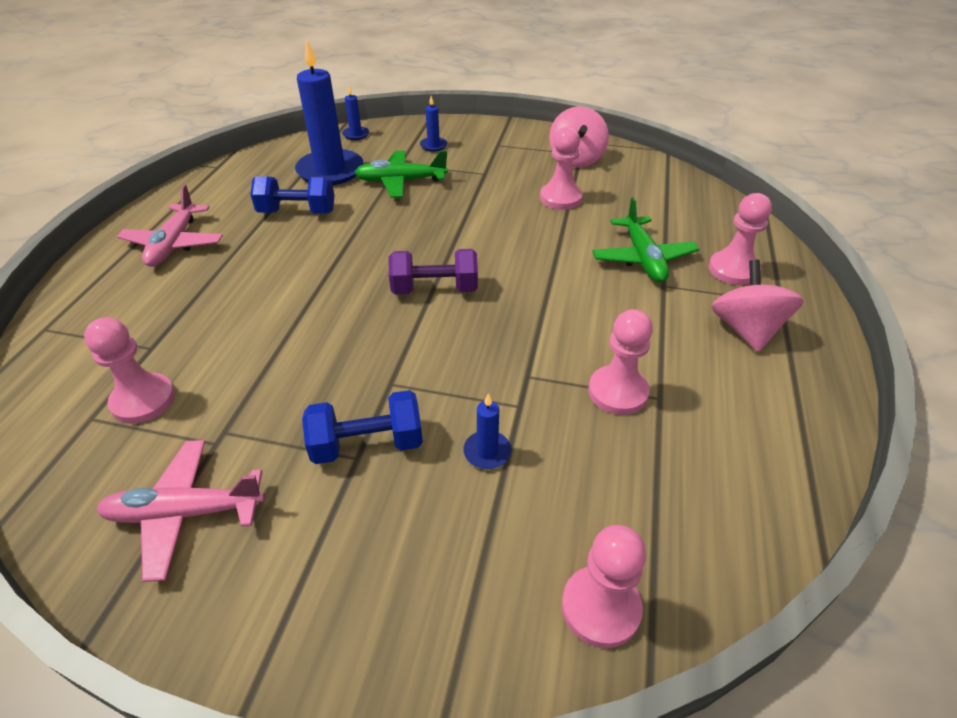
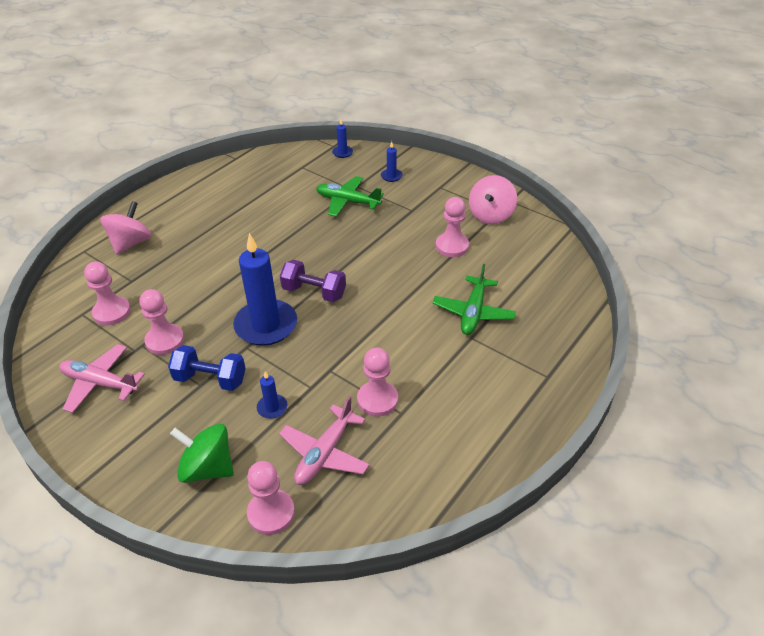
camera: 25 degrees right, 0 degrees up
(174, 244) = (179, 212): pink plane -> pink plane (325, 453)
(297, 212) = (264, 208): blue dumbbell -> none
(330, 171) = (306, 180): blue candle -> blue candle (266, 325)
(454, 578) = (207, 468): none -> green spinning top
(733, 270) = (533, 341): pink pawn -> pink pawn (165, 340)
(746, 330) = (501, 388): pink spinning top -> pink spinning top (131, 243)

